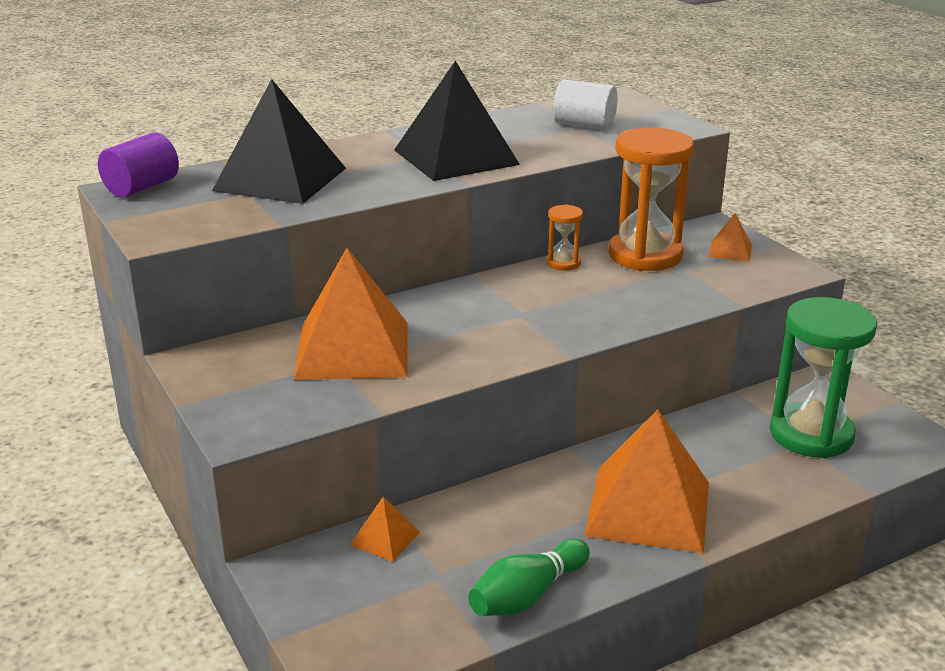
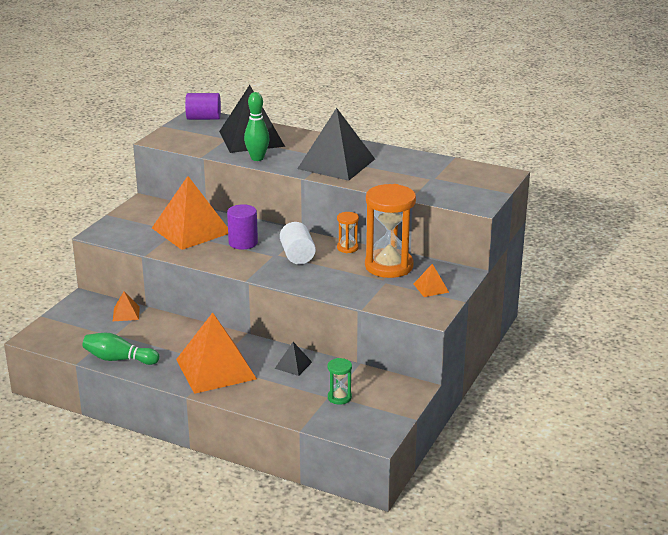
camera: 55 degrees right, 0 degrees up
(355, 193) = (257, 158): none -> green bowling pin
(452, 324) = (243, 243): none -> purple cylinder
(584, 125) = (436, 178): white cylinder -> white cylinder (297, 255)
(696, 440) = (293, 365): none -> black pyramid
(811, 435) = (339, 397): green hourglass -> green hourglass, size x0.46

